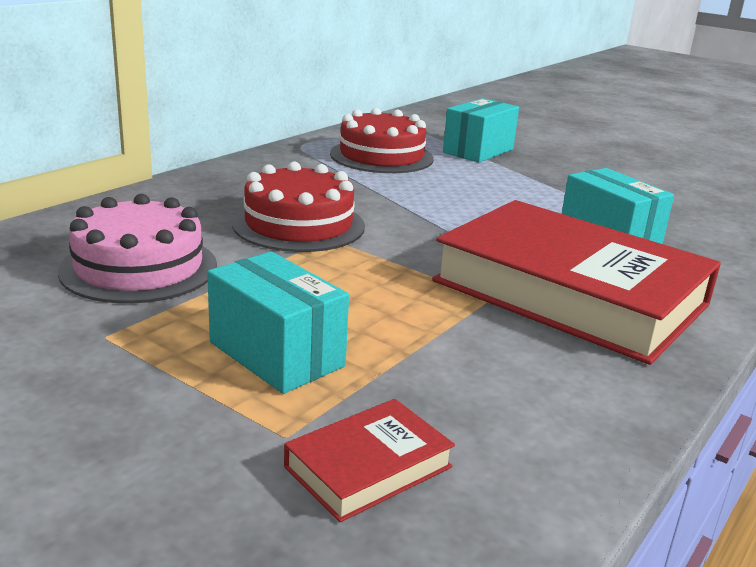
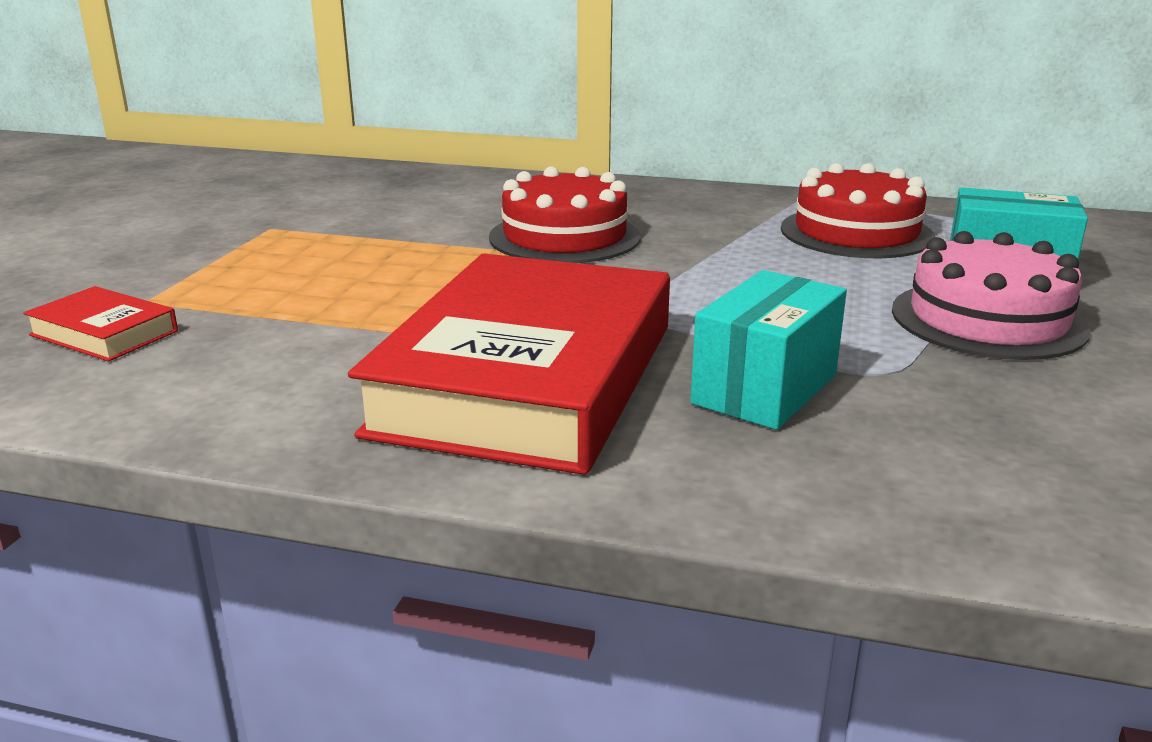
camera: 70 degrees right, 0 degrees up
(139, 267) = (398, 211): pink cake -> pink cake (987, 319)
(276, 354) = (272, 277): turquoise box -> none

